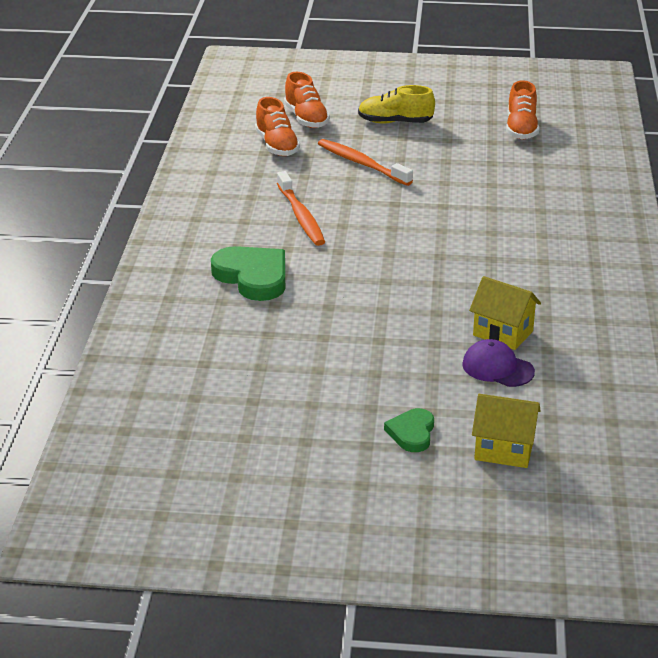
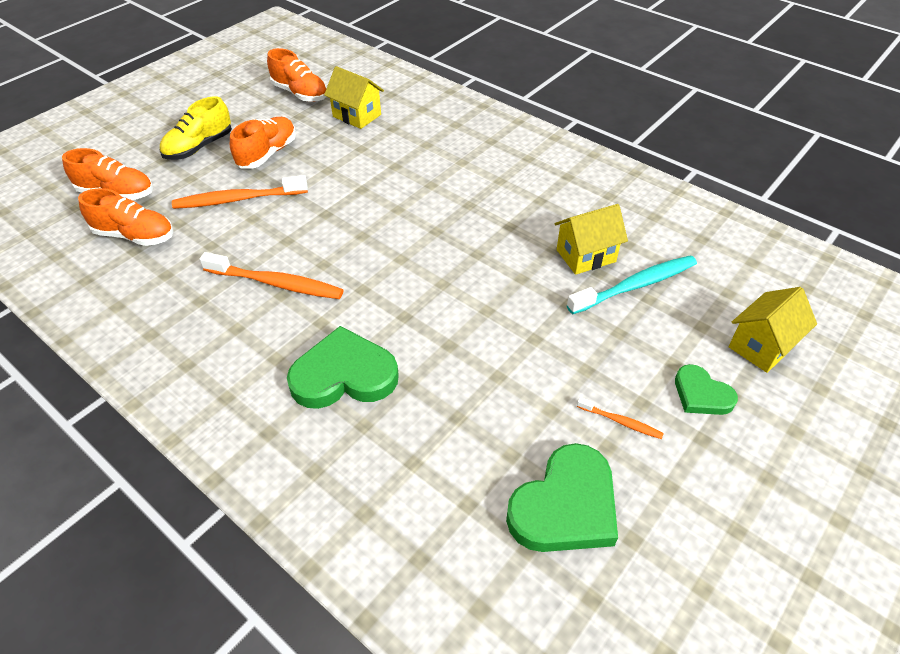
camera: 55 degrees left, 15 degrees up
(242, 402) = (565, 506): none -> green heart
(341, 403) = (621, 422): none -> orange toothbrush
(427, 151) = (267, 154): none -> orange shoe
(497, 368) = (635, 285): purple cap -> turquoise toothbrush
(531, 165) = (357, 115): none -> yellow house

